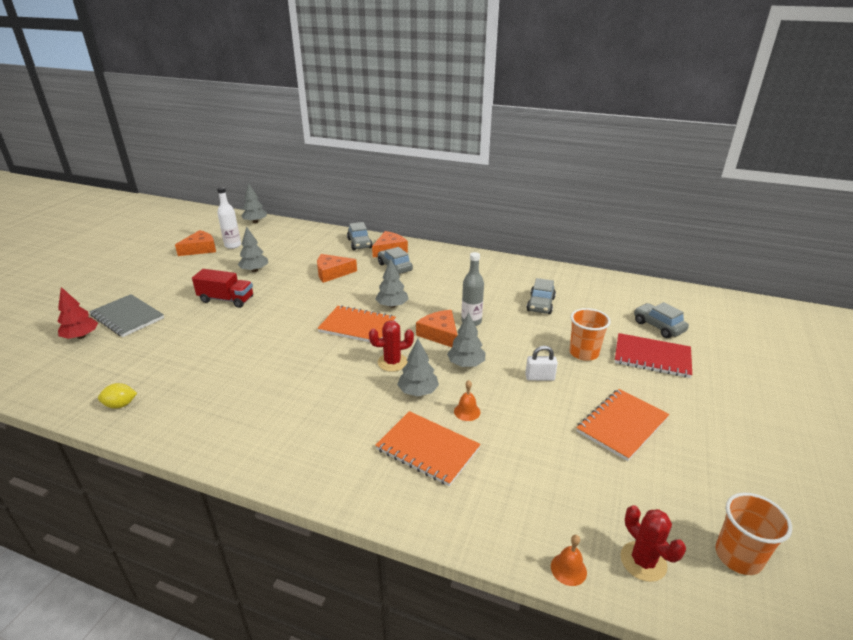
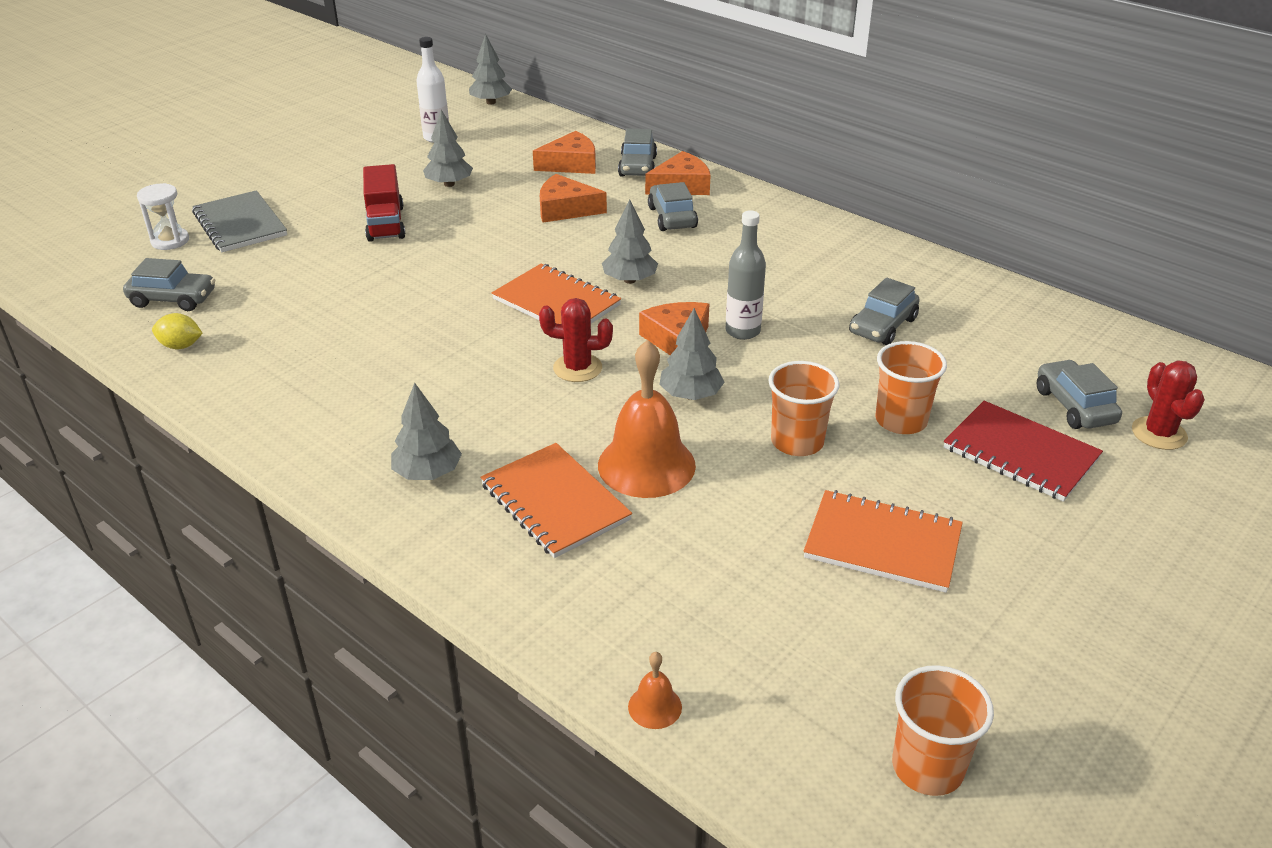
camera: 20 degrees right, 5 degrees up
(81, 336) = (170, 241): red tree -> white hourglass
(100, 374) = (173, 299): none -> grey car
(200, 249) = (386, 136): orange cheese -> orange cheese (571, 164)
(226, 299) = (385, 223): red truck -> red truck turned 45 degrees clockwise
(418, 391) = (590, 419): grey tree -> grey tree (427, 473)
(467, 411) = (646, 465): orange bell -> orange bell, size x2.28
(539, 377) = (797, 442): white padlock -> orange cup
(622, 425) = (882, 544): orange notebook -> orange notebook turned 45 degrees clockwise
(643, 561) = (772, 730): red cactus -> red cactus (1159, 433)

